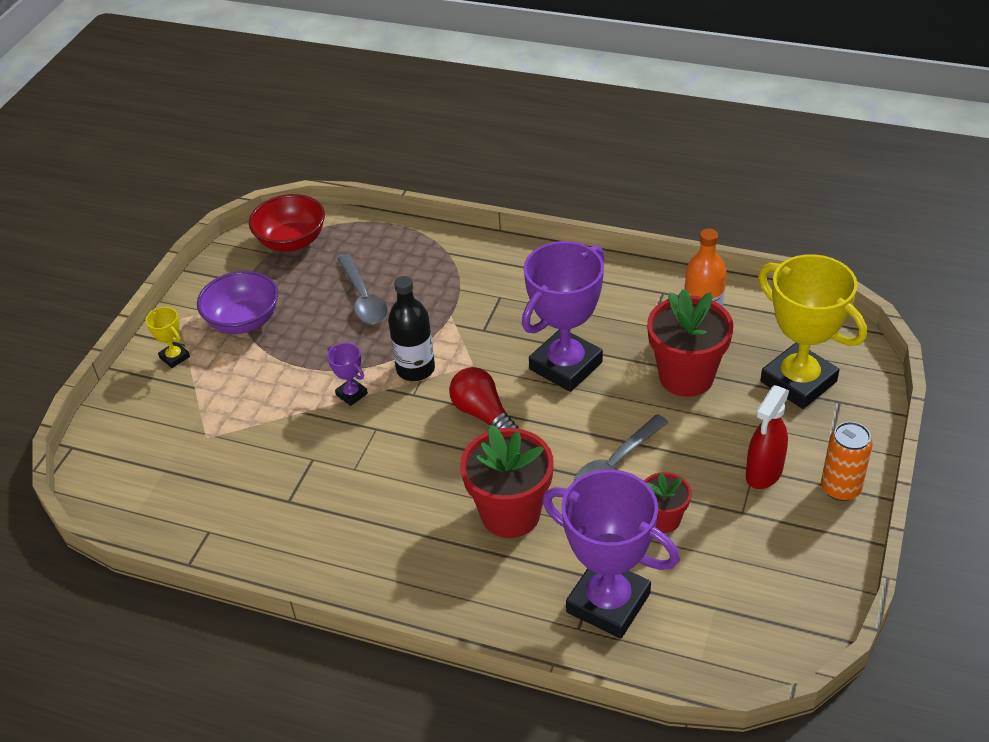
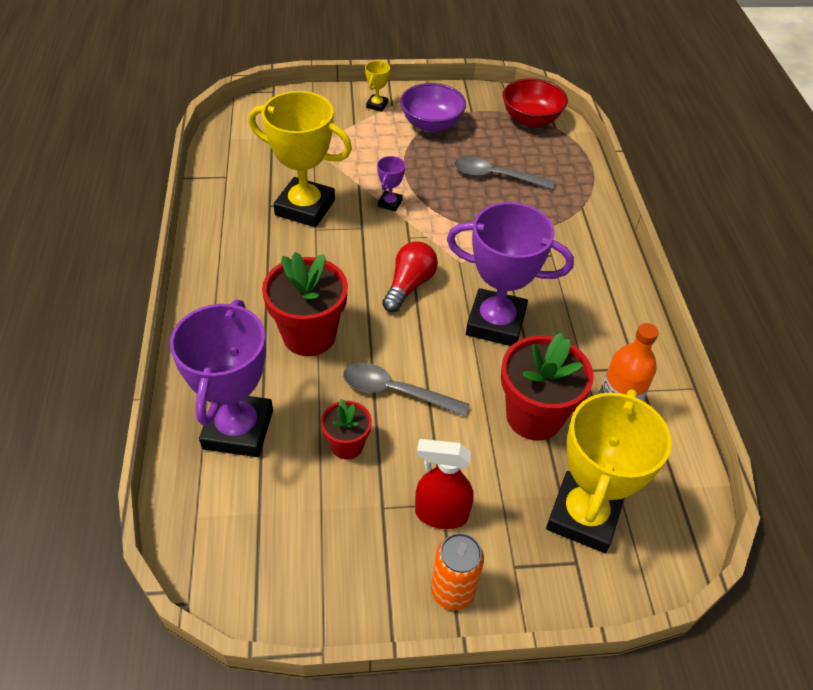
camera: 60 degrees right, 5 degrees up
(313, 469) = (305, 208): none -> yellow trophy
(363, 298) = (495, 176): grey spoon -> grey spoon turned 60 degrees clockwise
(415, 369) = (436, 230): black bottle -> none

